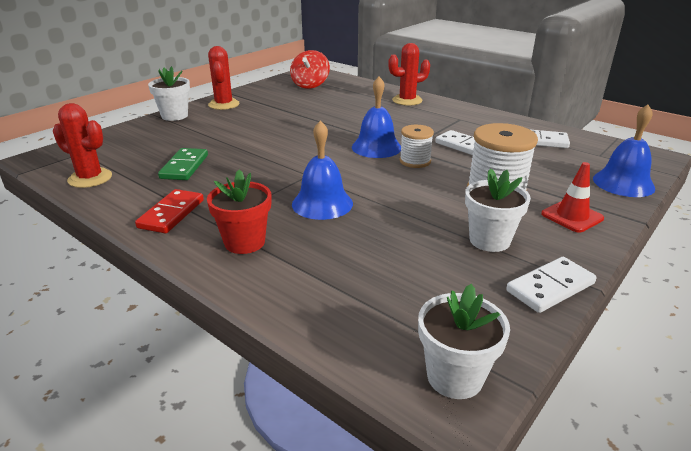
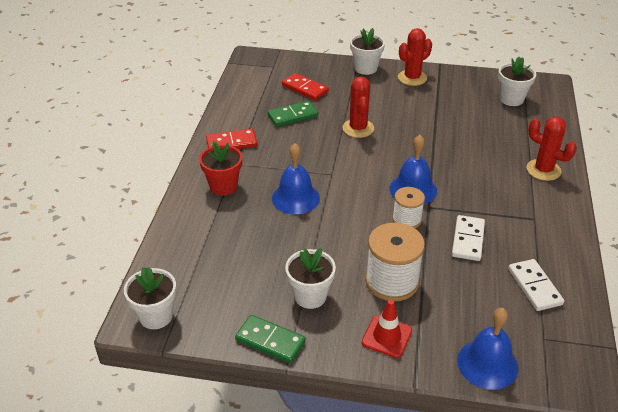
camera: 60 degrees right, 10 degrees up
(90, 178) = (245, 90): red cactus -> red cactus (358, 128)
(151, 148) = (305, 88): none -> red domino
(310, 85) = (511, 99): red spinning top -> white flower pot
(550, 287) = (270, 341): white domino -> green domino

